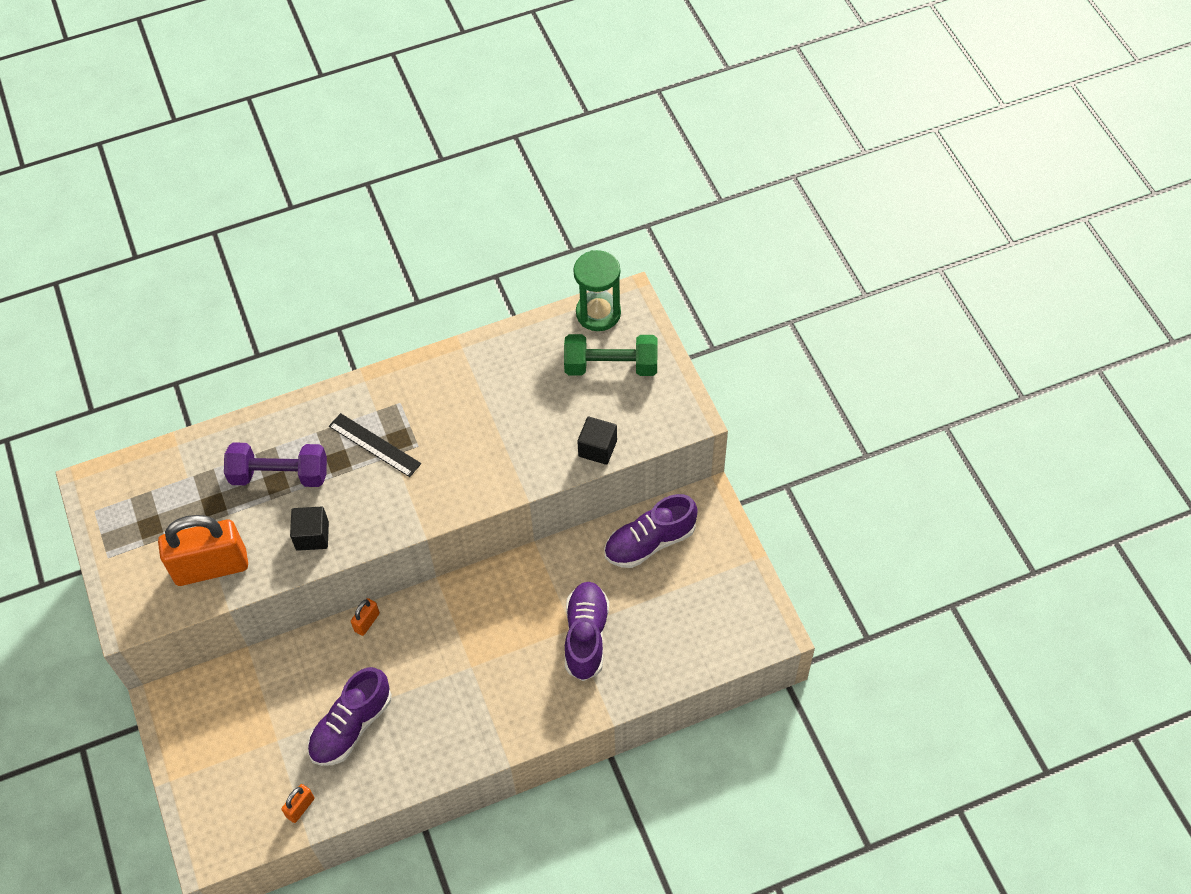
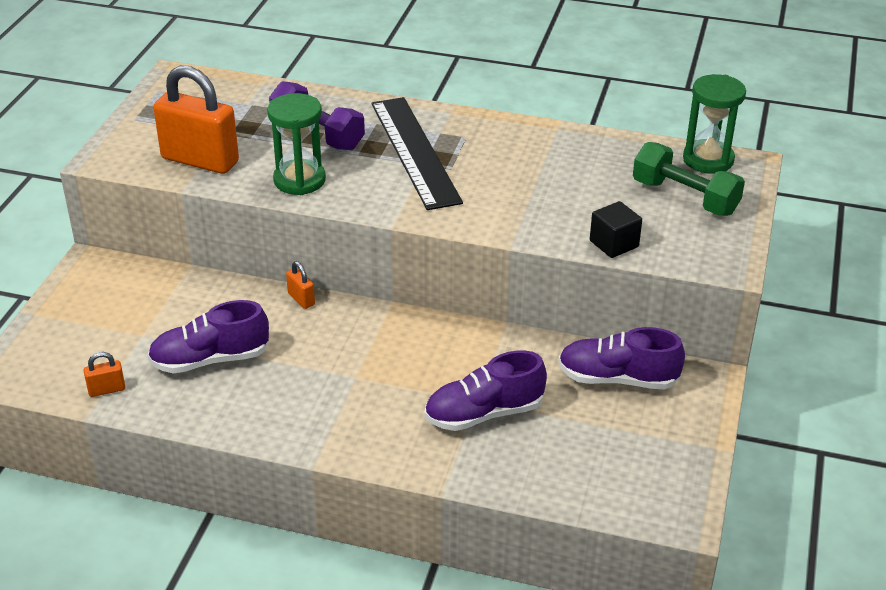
camera: 35 degrees right, 20 degrees down
(312, 536) = (299, 180): black cube -> green hourglass
(367, 622) = (301, 299): orange padlock -> orange padlock turned 75 degrees clockwise
(374, 445) = (415, 151): black ruler -> black ruler, size x1.79
(586, 636) = (484, 413): purple shoe -> purple shoe turned 150 degrees counterclockwise

